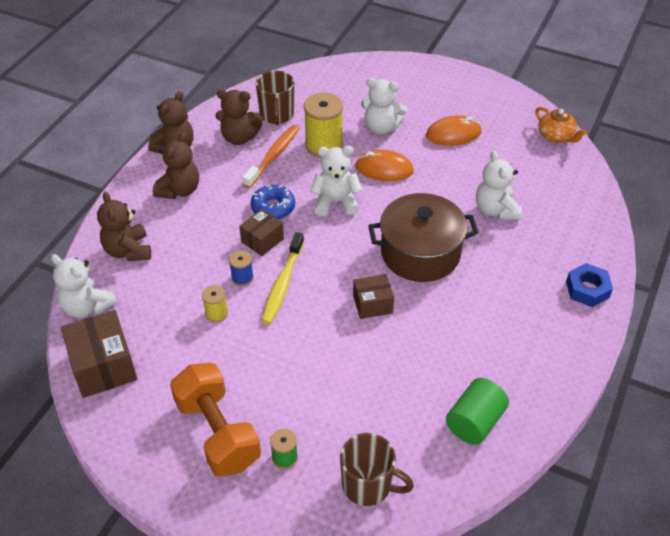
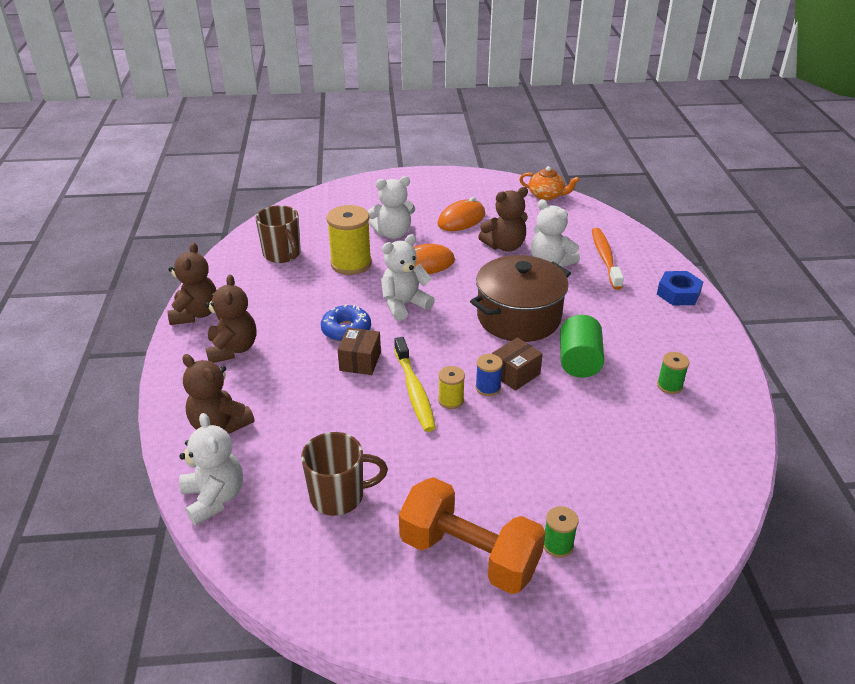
camera: 30 degrees left, 10 degrees down
(87, 307) = (214, 498): white teddy bear -> white teddy bear turned 120 degrees counterclockwise
(103, 366) = (284, 549): brown box -> none
(216, 313) = (369, 444): yellow spool -> yellow spool (451, 400)
(239, 138) = (260, 284): brown teddy bear -> brown teddy bear (504, 246)
(242, 278) = (369, 401): blue spool -> blue spool (488, 388)
(273, 156) = (308, 288): orange toothbrush -> orange toothbrush (605, 258)
(368, 485) = (657, 530): brown mug -> brown mug (339, 496)
(475, 422) = (693, 431): green cylinder -> green cylinder (579, 361)
(493, 373) = (669, 385): none -> green spool

